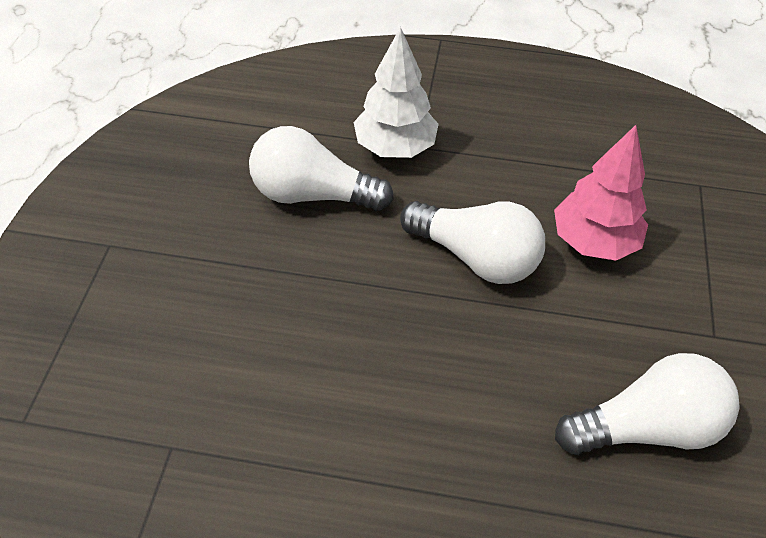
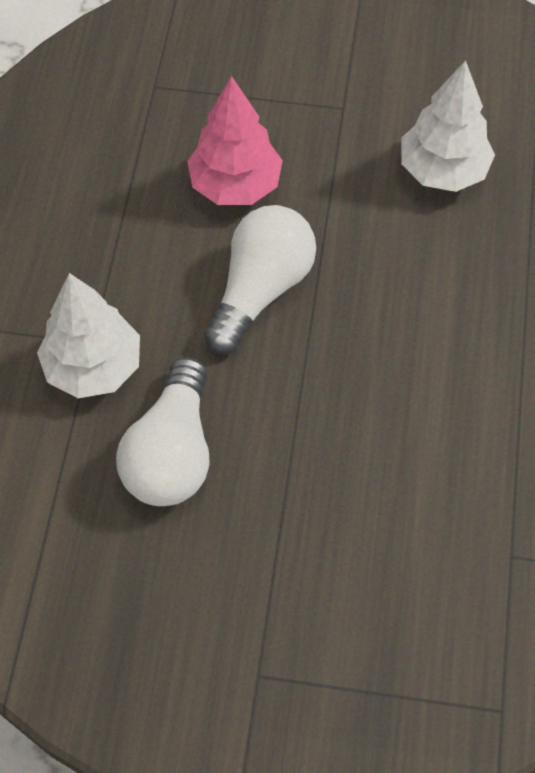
camera: 90 degrees left, 10 degrees up
(646, 427) = (442, 171): white light bulb -> white tree

